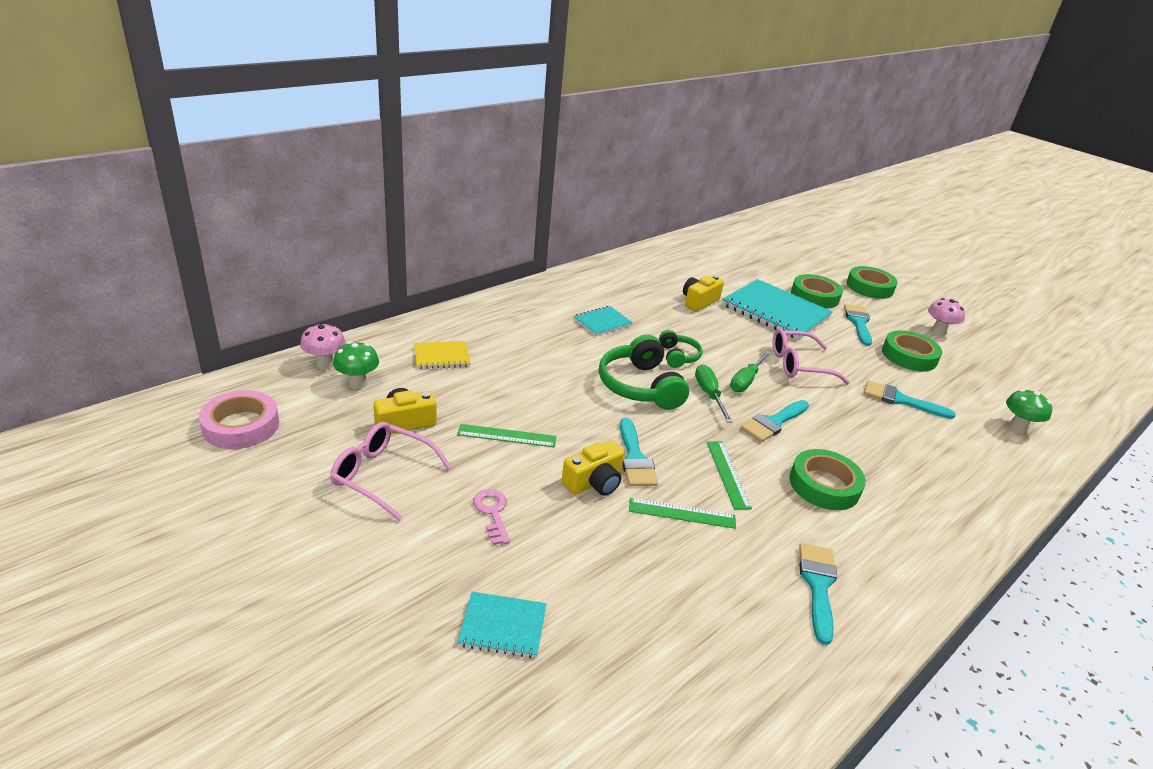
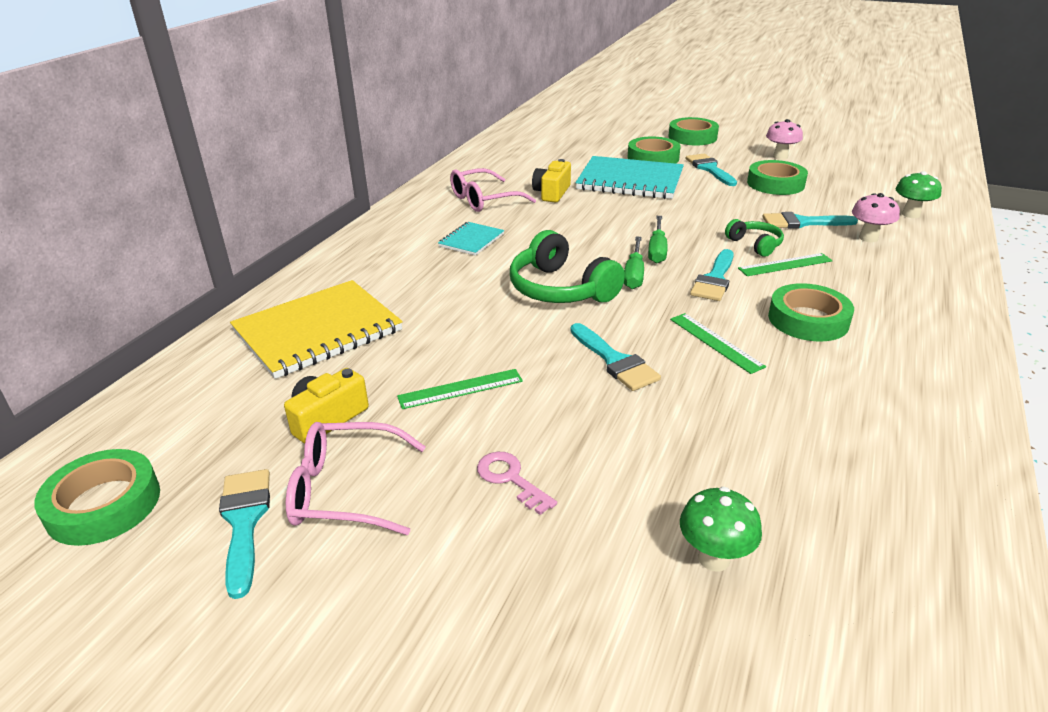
camera: 20 degrees left, 0 degrees up
(241, 426) = (104, 504): pink tape -> green tape
(325, 364) = (173, 389): pink mushroom -> pink mushroom (868, 238)
(357, 384) = (233, 396): green mushroom -> green mushroom (714, 558)
(441, 356) = (318, 331): yellow notebook -> yellow notebook, size x2.01
(502, 626) = (625, 604): turquoise notebook -> none
(594, 482) = (594, 401): yellow camera -> none
(678, 356) = (574, 248): green headphones -> green headphones (755, 244)
(682, 513) = (706, 397): green ruler -> green ruler (785, 265)
(709, 394) = (634, 274): green screwdriver -> green screwdriver turned 135 degrees counterclockwise
(799, 365) = (691, 220): pink glasses -> pink glasses (484, 200)
(818, 585) = (886, 415): turquoise brush -> turquoise brush (244, 522)

